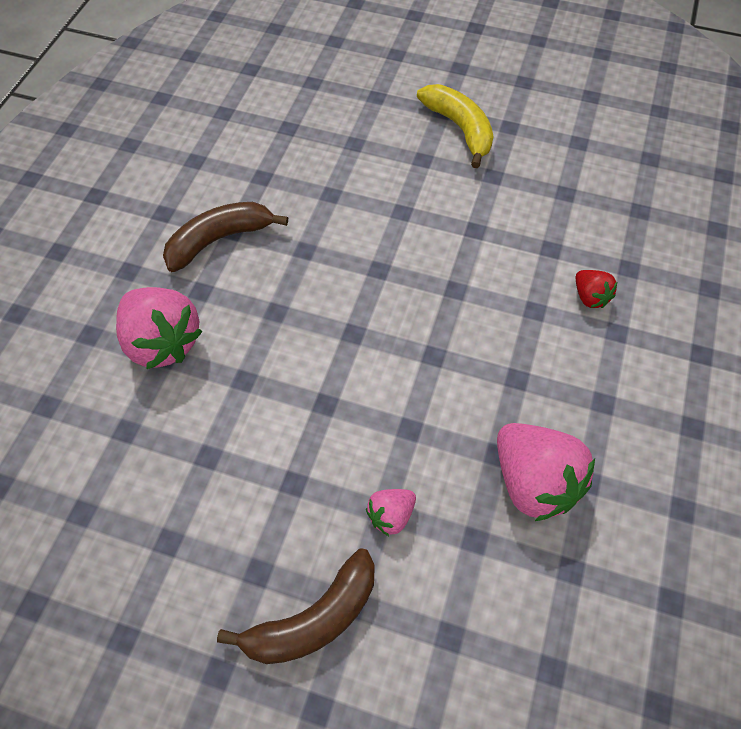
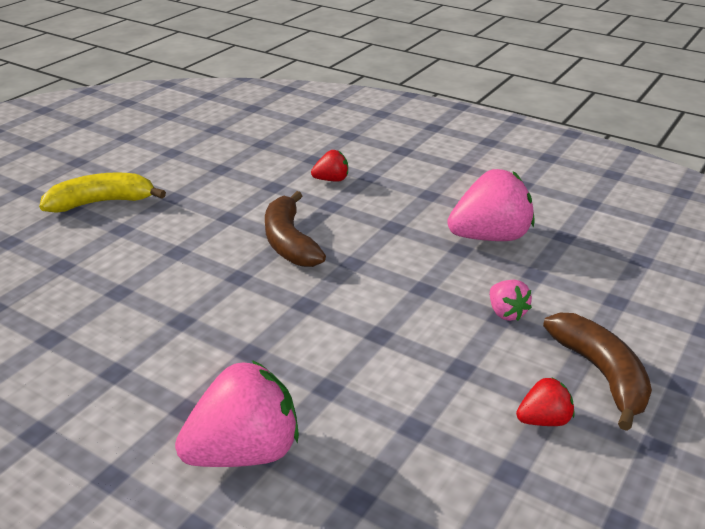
camera: 75 degrees left, 25 degrees down
(219, 240) = (120, 384): brown banana -> brown banana (289, 242)
(236, 565) = (543, 420): none -> red strawberry

